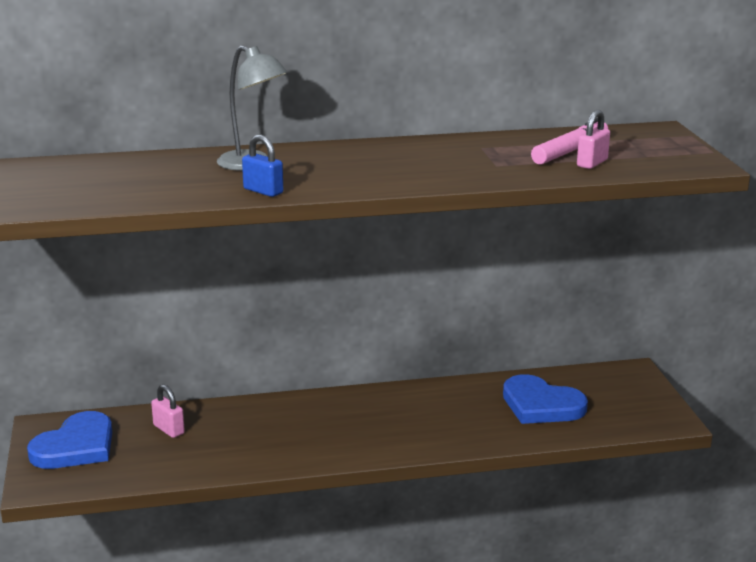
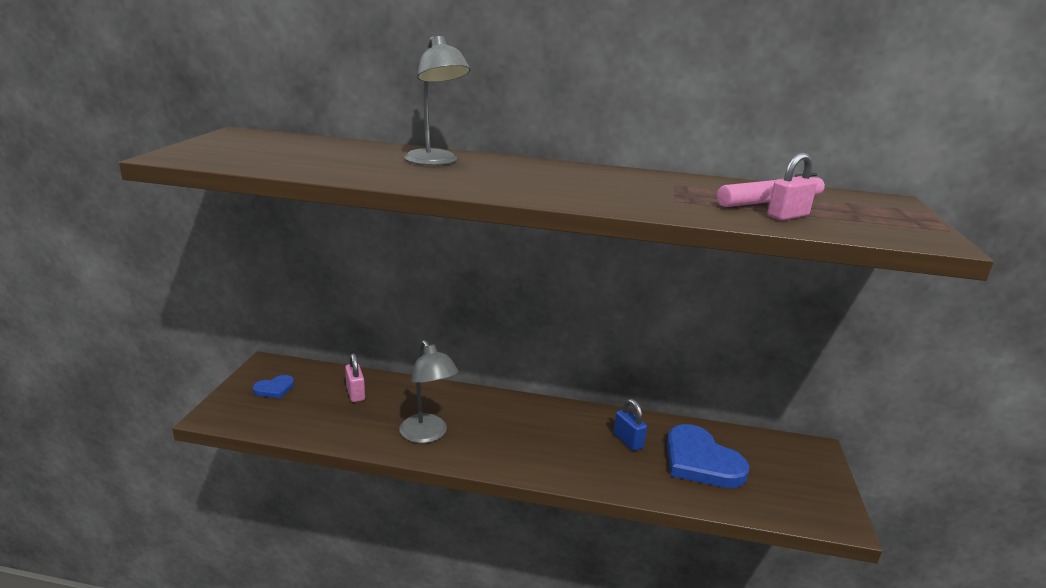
camera: 20 degrees right, 0 degrees up
(76, 446) = (274, 389): blue heart -> blue heart, size x0.48
(263, 191) = (413, 181): blue padlock -> blue padlock (628, 441)
(275, 447) = (427, 435): none -> grey lamp

